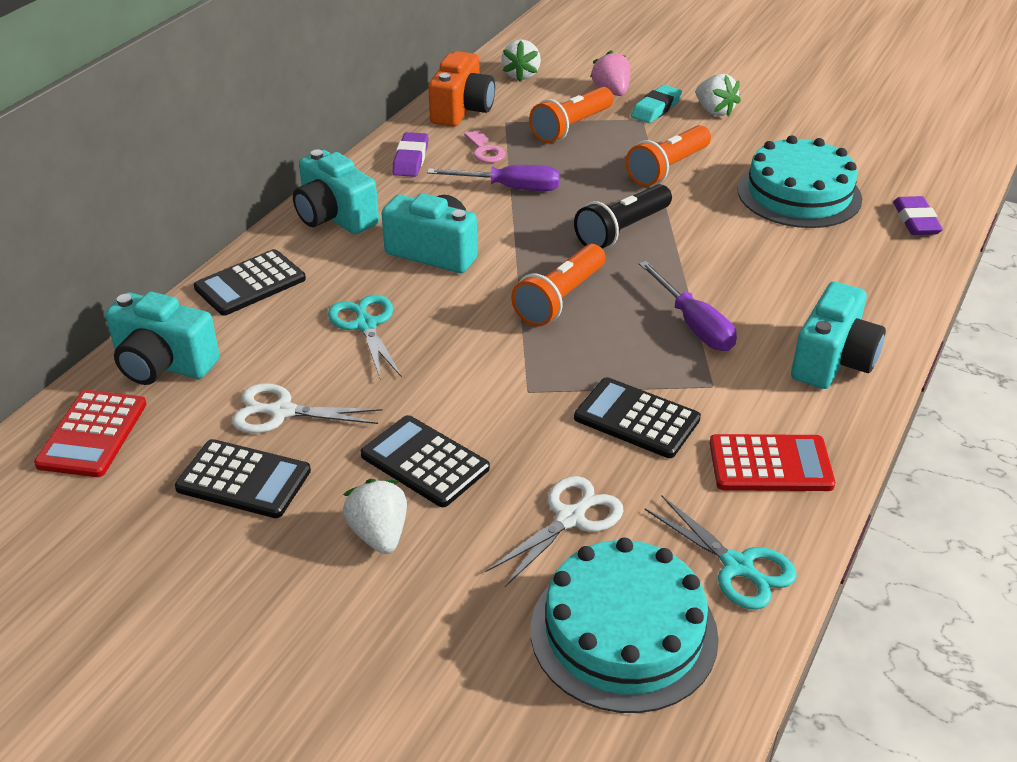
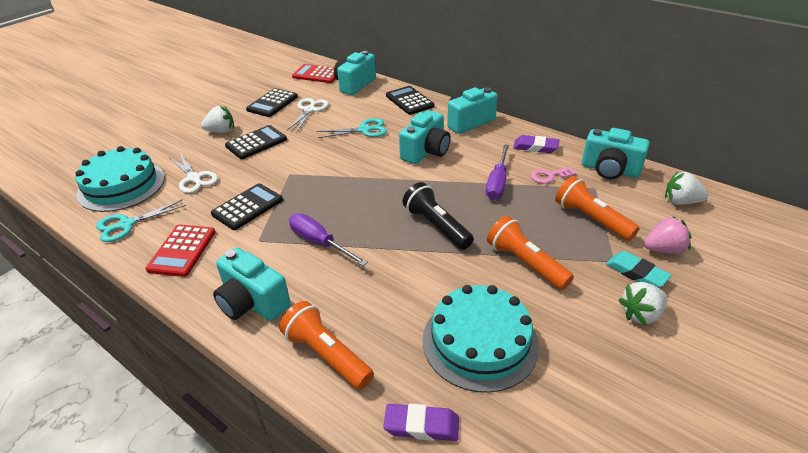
camera: 100 degrees right, 0 degrees up
(462, 110) = (609, 170): orange camera -> turquoise camera
(560, 299) = (365, 192): orange flashlight -> orange flashlight (327, 355)
(694, 324) = (319, 242): purple screwdriver -> purple screwdriver turned 60 degrees clockwise

